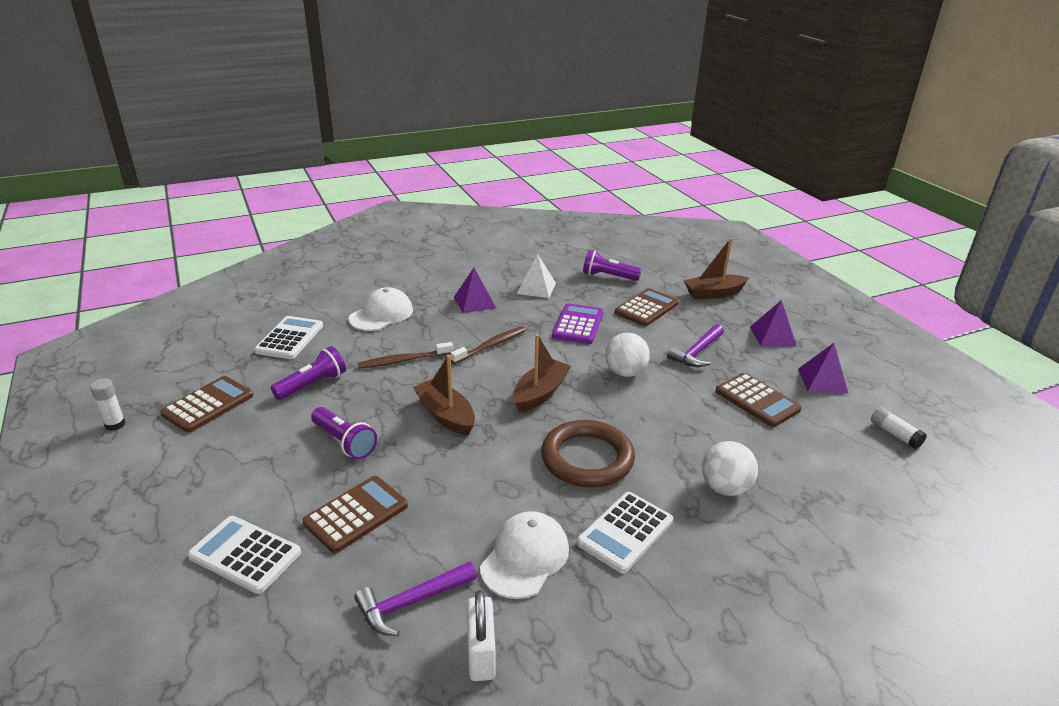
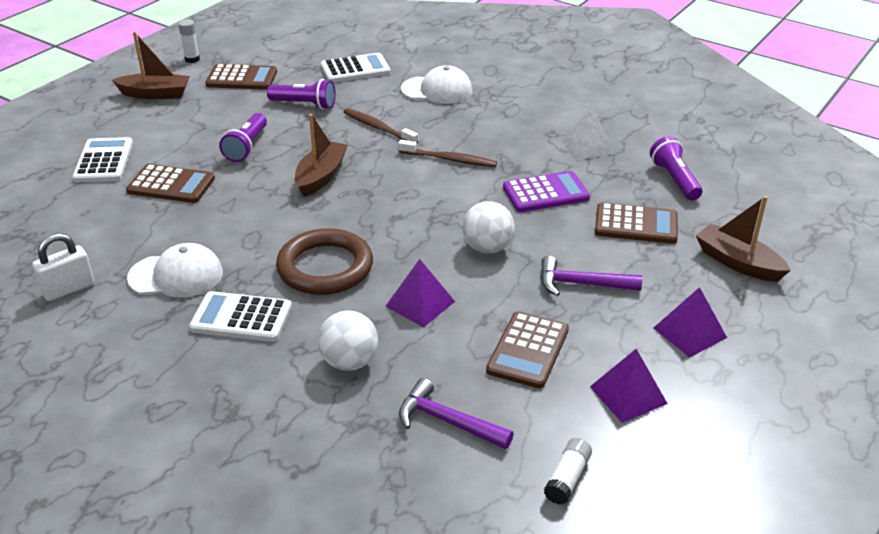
camera: 60 degrees right, 5 degrees up
(411, 603) = (99, 242): purple hammer -> purple hammer (447, 421)
(474, 302) = (515, 124): purple pyramid -> purple pyramid (420, 303)
(540, 393) = (400, 211): brown boat -> brown boat (155, 94)

